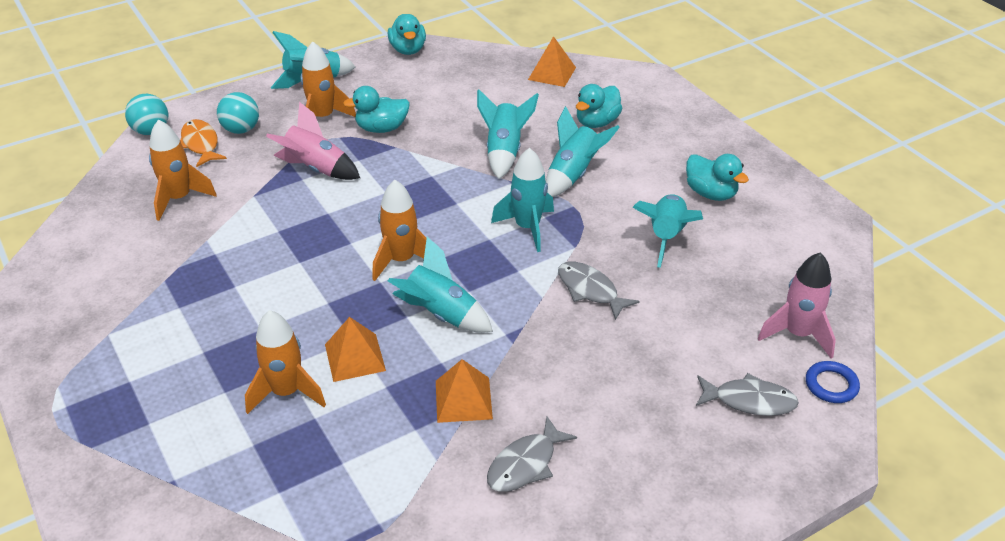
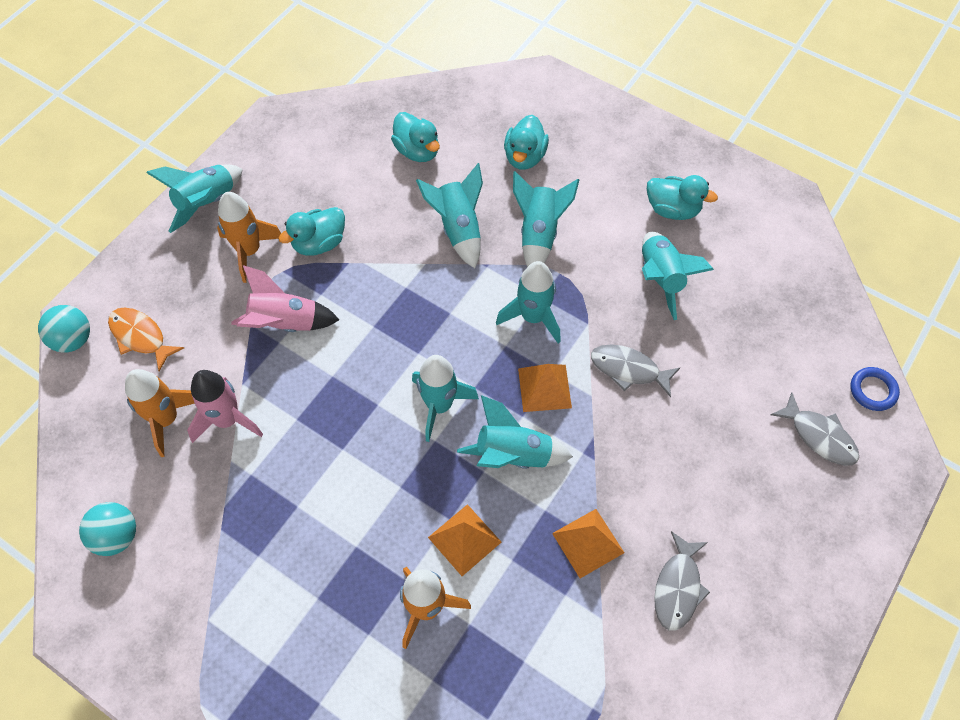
camera: 25 degrees left, 20 degrees up
(241, 129) = (172, 300): turquoise ball -> turquoise ball (117, 536)
(401, 260) = (439, 406): orange rocket -> turquoise rocket
(408, 50) = (281, 123): turquoise duck -> turquoise duck (417, 151)
(552, 73) = (446, 106): orange pyramid -> orange pyramid (544, 388)
(749, 401) = (819, 436): grey fish -> grey fish turned 60 degrees clockwise
(797, 334) = (822, 346): pink rocket -> pink rocket (227, 420)

